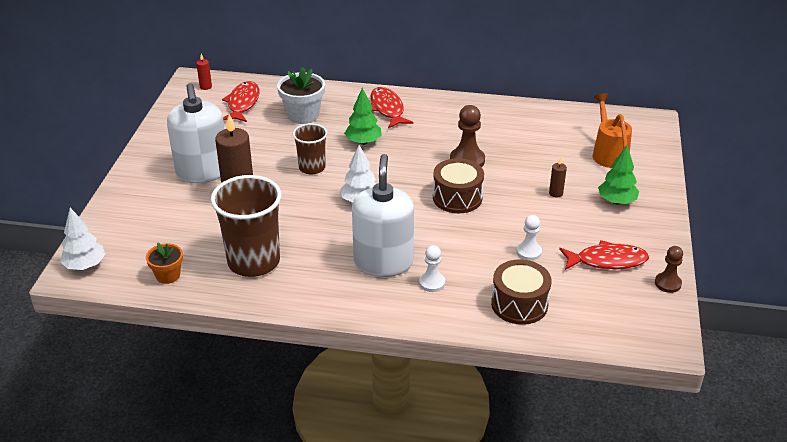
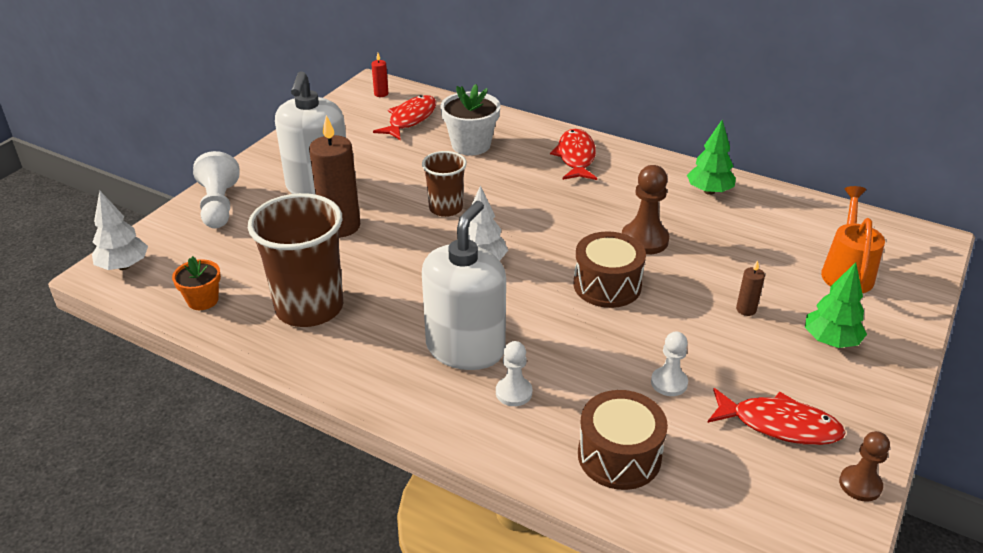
camera: 20 degrees right, 0 degrees up
(130, 203) = (219, 205): none -> white pawn
(363, 142) = (524, 190): green tree -> green tree (709, 191)

